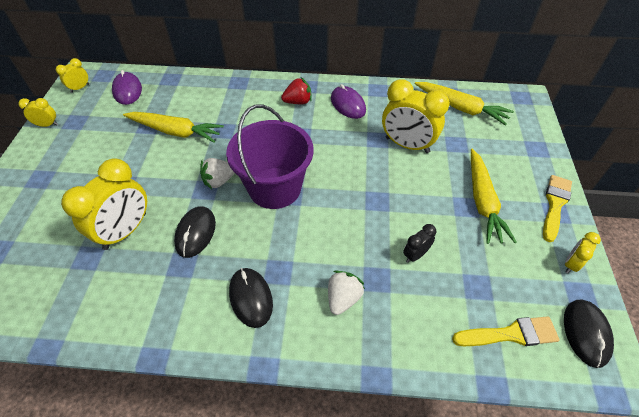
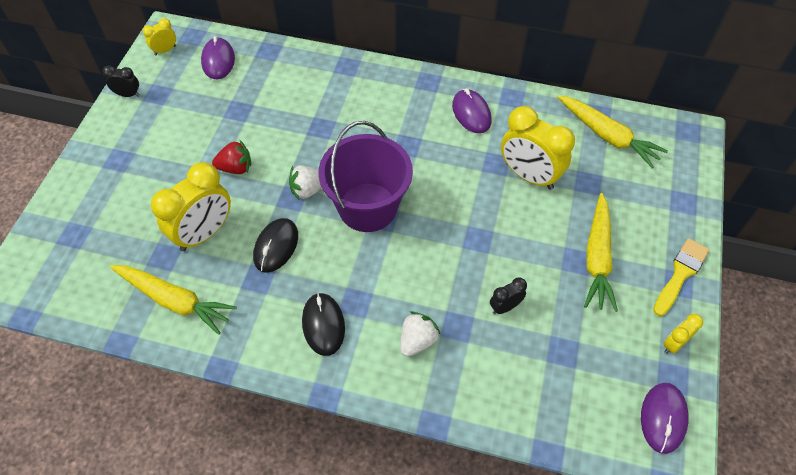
camera: 10 degrees right, 5 degrees up
(47, 125) = (128, 94): yellow clock -> black clock
(175, 132) = (267, 122): yellow carrot -> yellow carrot (174, 301)
(298, 102) = (413, 102): red strawberry -> red strawberry (236, 168)
(510, 334) = (582, 405): yellow brush -> none
(586, 333) = (663, 418): black mouse -> purple mouse

